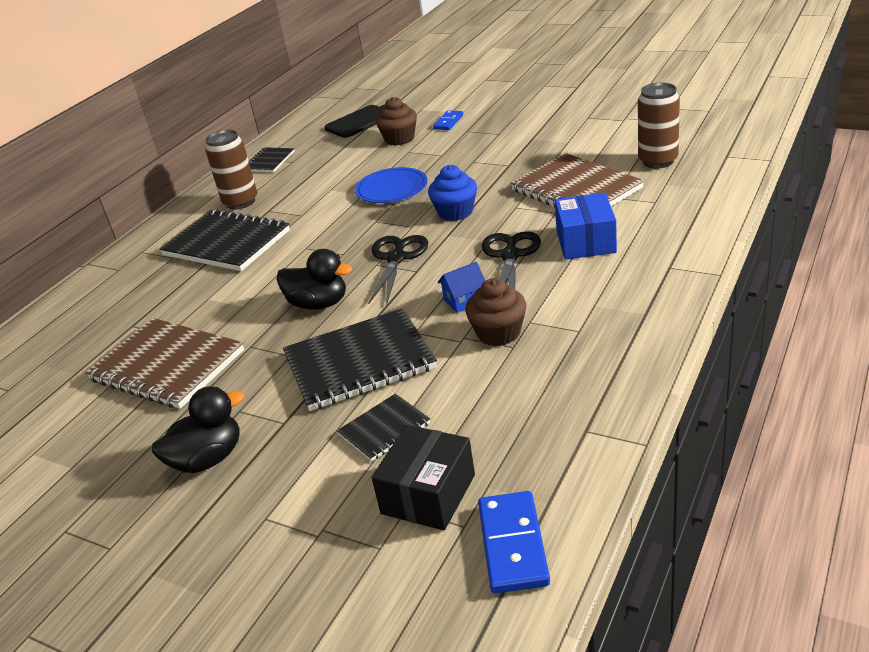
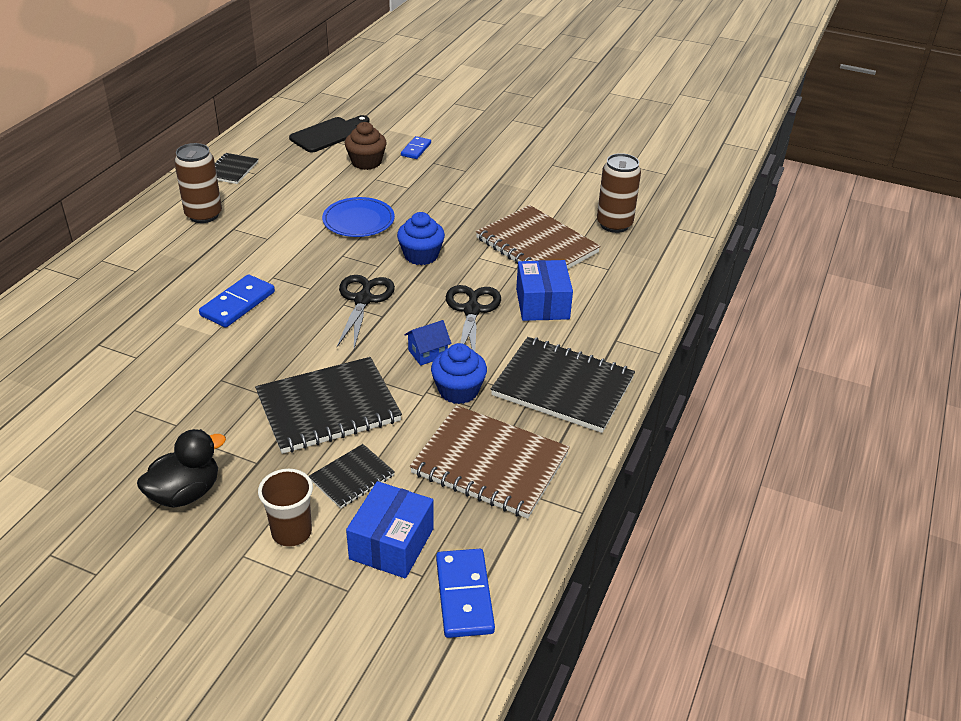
camera: 10 degrees left, 5 degrees up
(167, 365) = (139, 392): brown notebook -> brown notebook (490, 464)
(226, 243) = (191, 262): black notebook -> black notebook (563, 387)
(270, 275) = (237, 304): none -> blue domino
(318, 304) = (287, 341): black duck -> none
(318, 490) = (291, 532): none -> brown cup
(428, 494) = (391, 544): black box -> blue box
(498, 333) = (458, 390): brown cupcake -> blue cupcake

